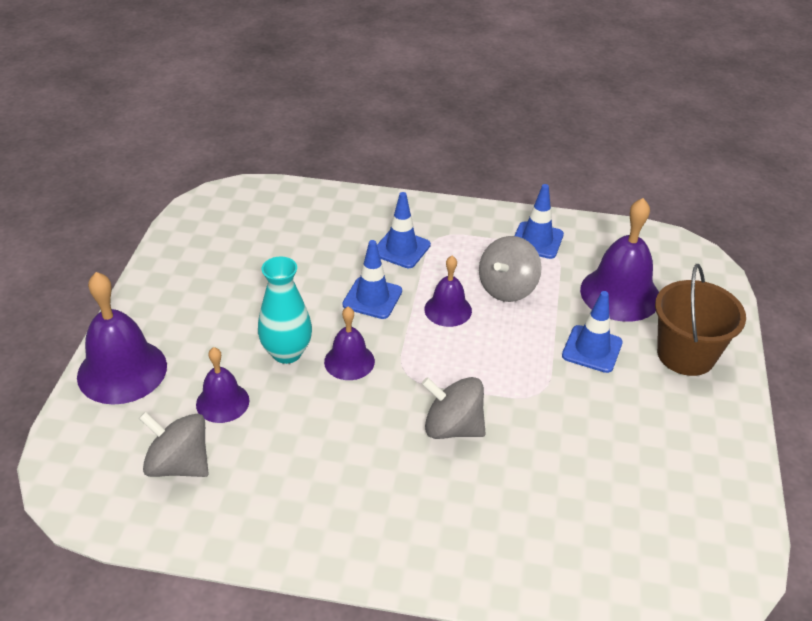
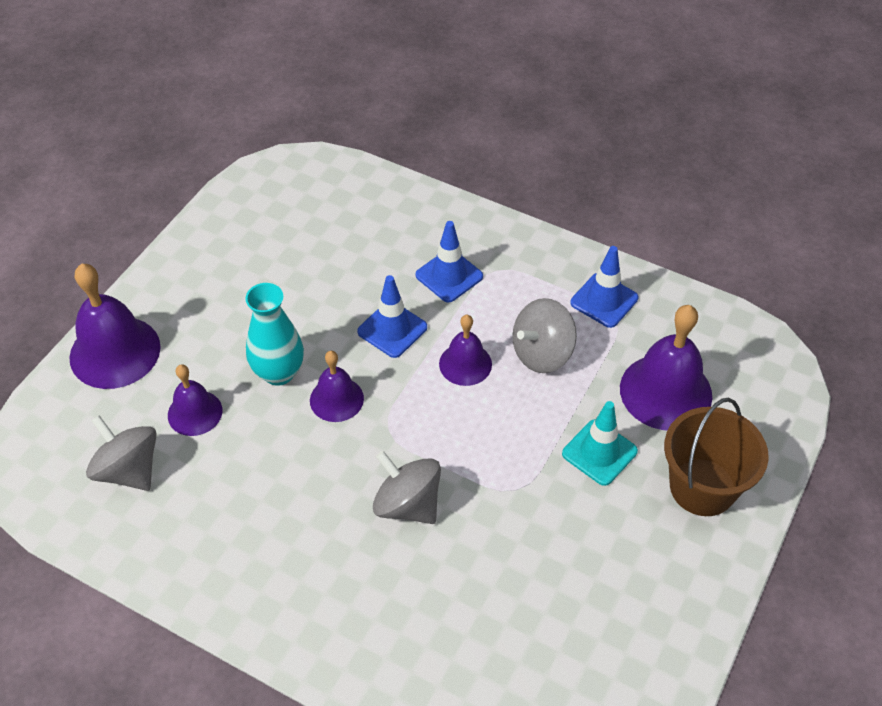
camera: 20 degrees right, 10 degrees up
(592, 349) = (599, 452): blue traffic cone -> turquoise traffic cone

